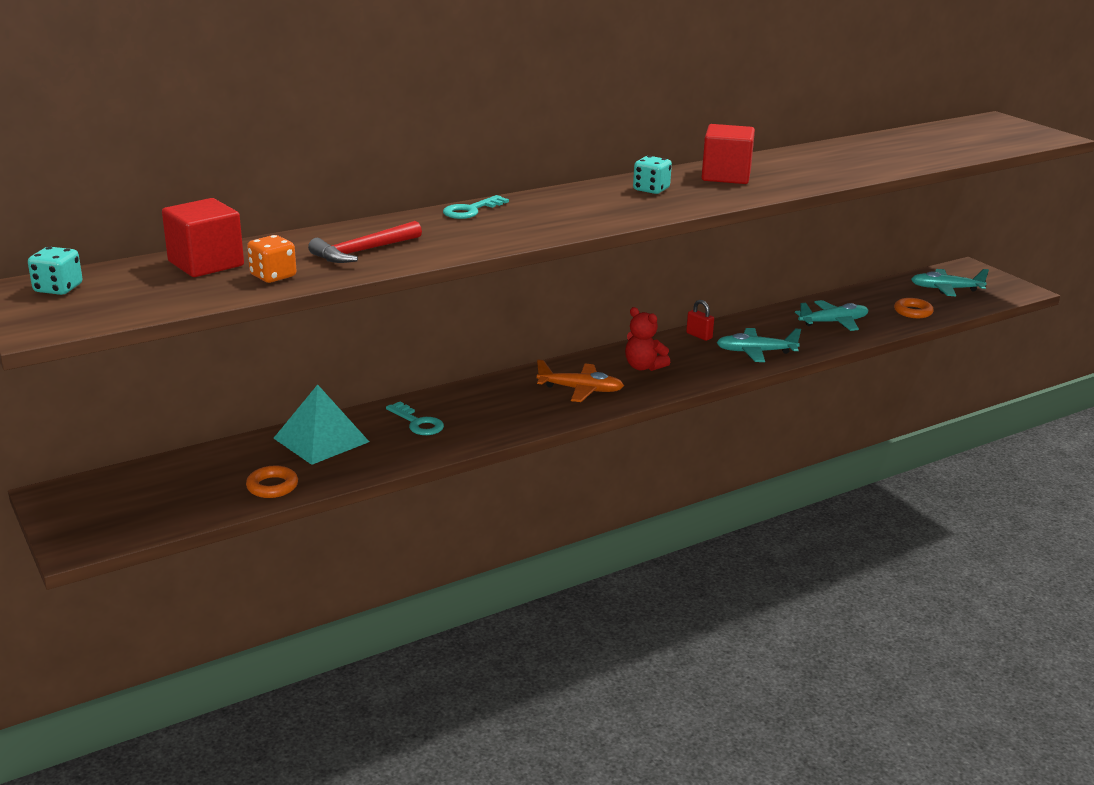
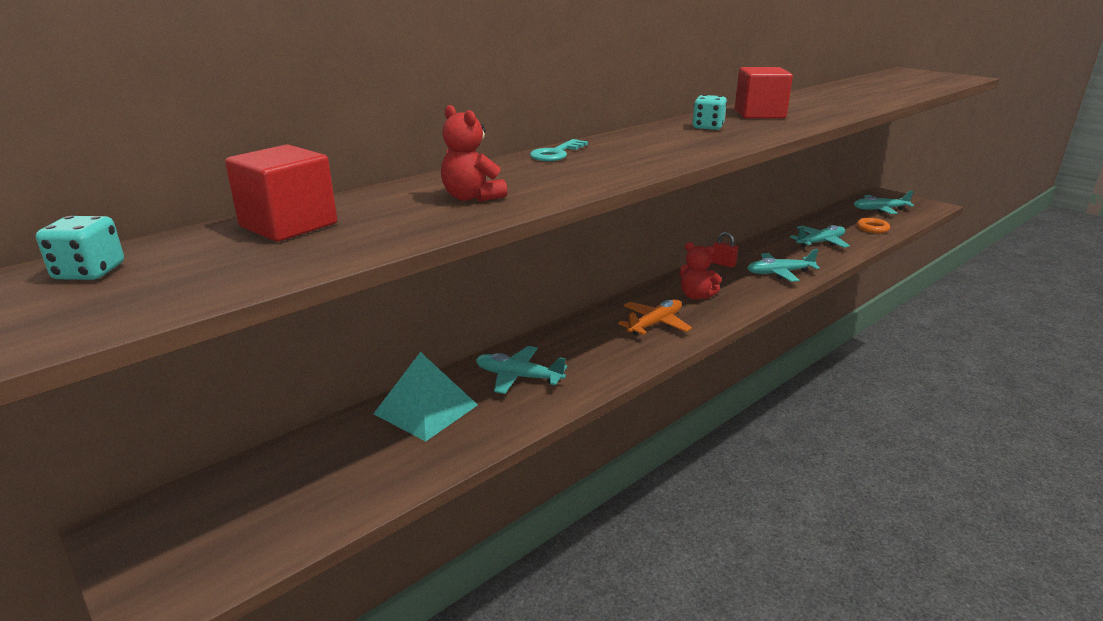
camera: 10 degrees left, 0 degrees up
(272, 486) = (390, 476): orange ring -> none
(273, 276) = (379, 232): orange dice -> none
(363, 251) = (472, 198): red hammer -> red teddy bear
(418, 423) = (518, 377): turquoise key -> turquoise plane
(581, 390) = (655, 324): orange plane -> orange plane turned 45 degrees counterclockwise

